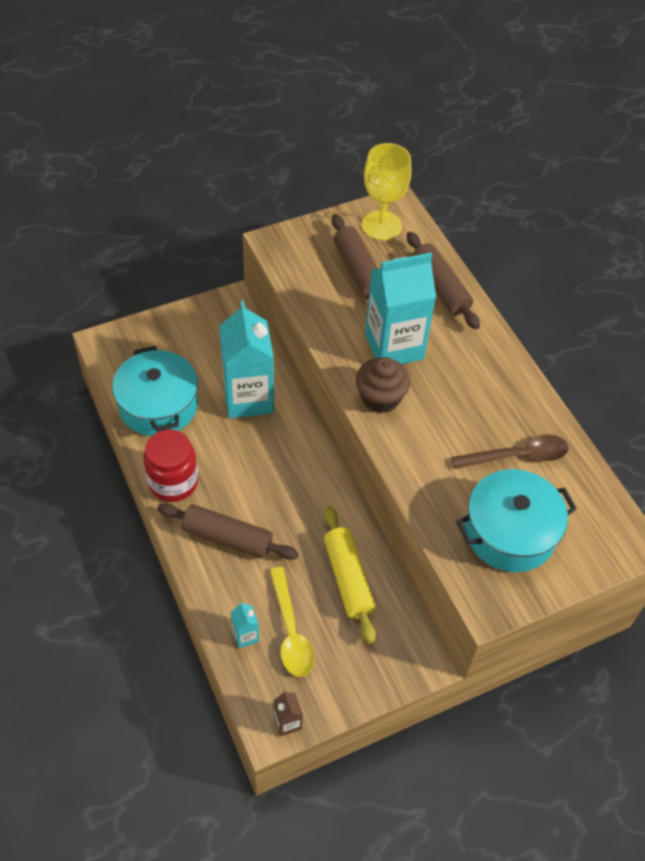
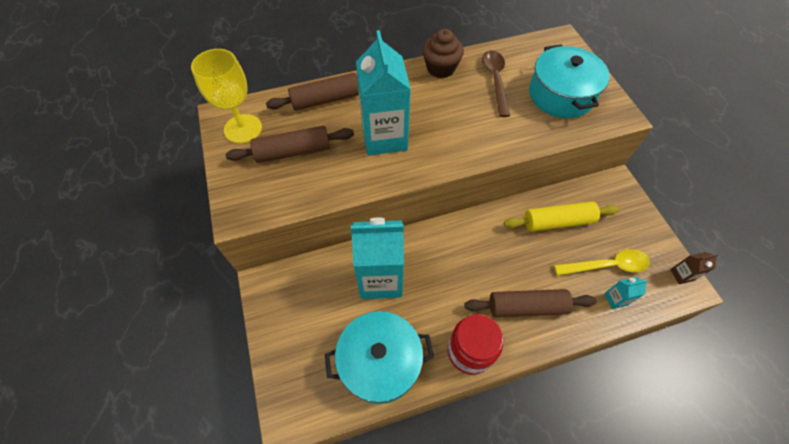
camera: 80 degrees left, 5 degrees up
(227, 538) = (526, 307): brown rolling pin -> brown rolling pin turned 60 degrees clockwise
(380, 398) = (438, 153): brown cupcake -> brown cupcake (440, 68)

